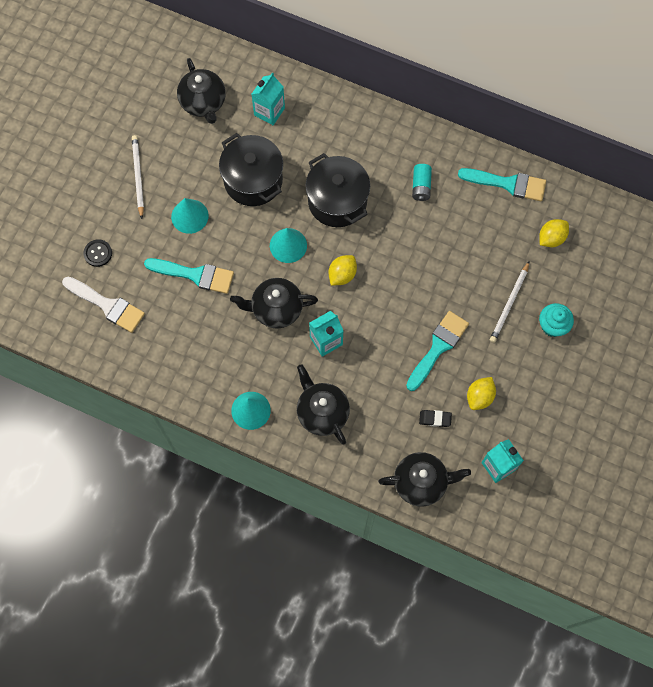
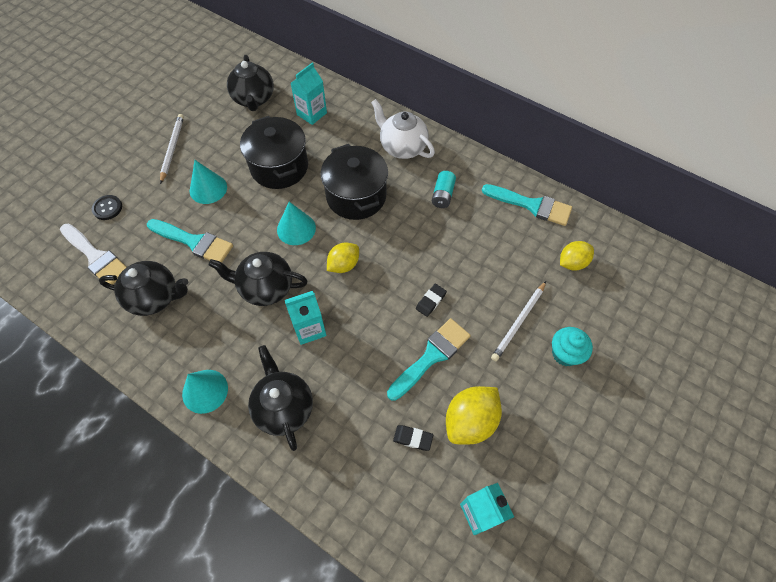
camera: 10 degrees right, 10 degrees down
(371, 137) = (402, 147): none -> white teapot
(421, 482) = (381, 516): black teapot -> black teapot (155, 297)
(428, 297) = (430, 301): none -> black eraser
(479, 397) = (470, 421): yellow lemon -> yellow lemon, size x1.52

